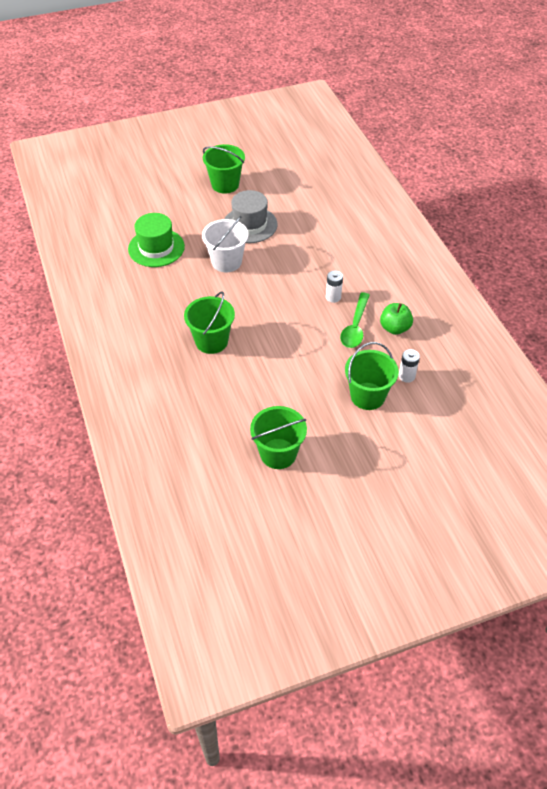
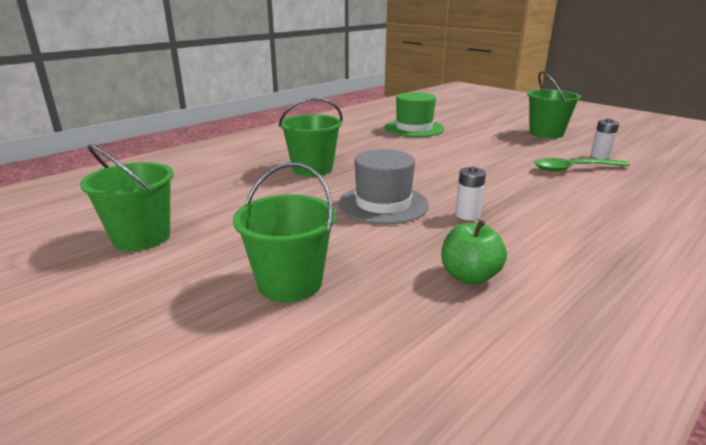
camera: 65 degrees right, 25 degrees down
(226, 262) = (438, 153): white bucket -> none
(250, 225) = (511, 152): grey hat -> grey hat (383, 204)
(355, 327) = (430, 242): green spoon -> green spoon (573, 169)
(406, 376) = (367, 314): white battery -> white battery (600, 156)

